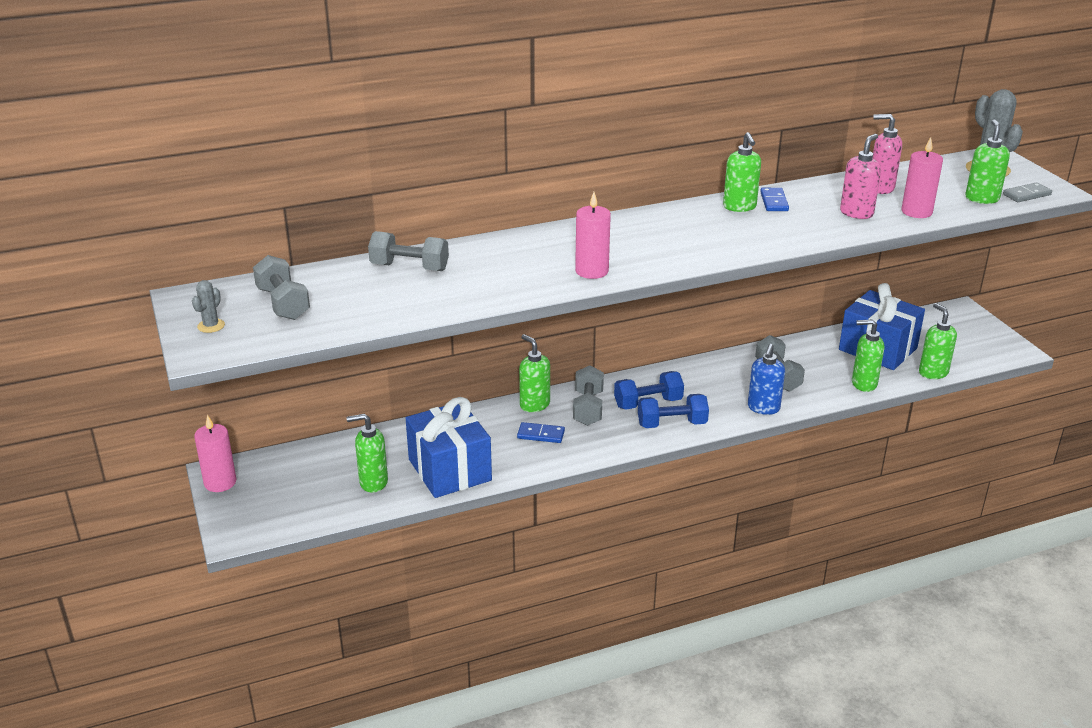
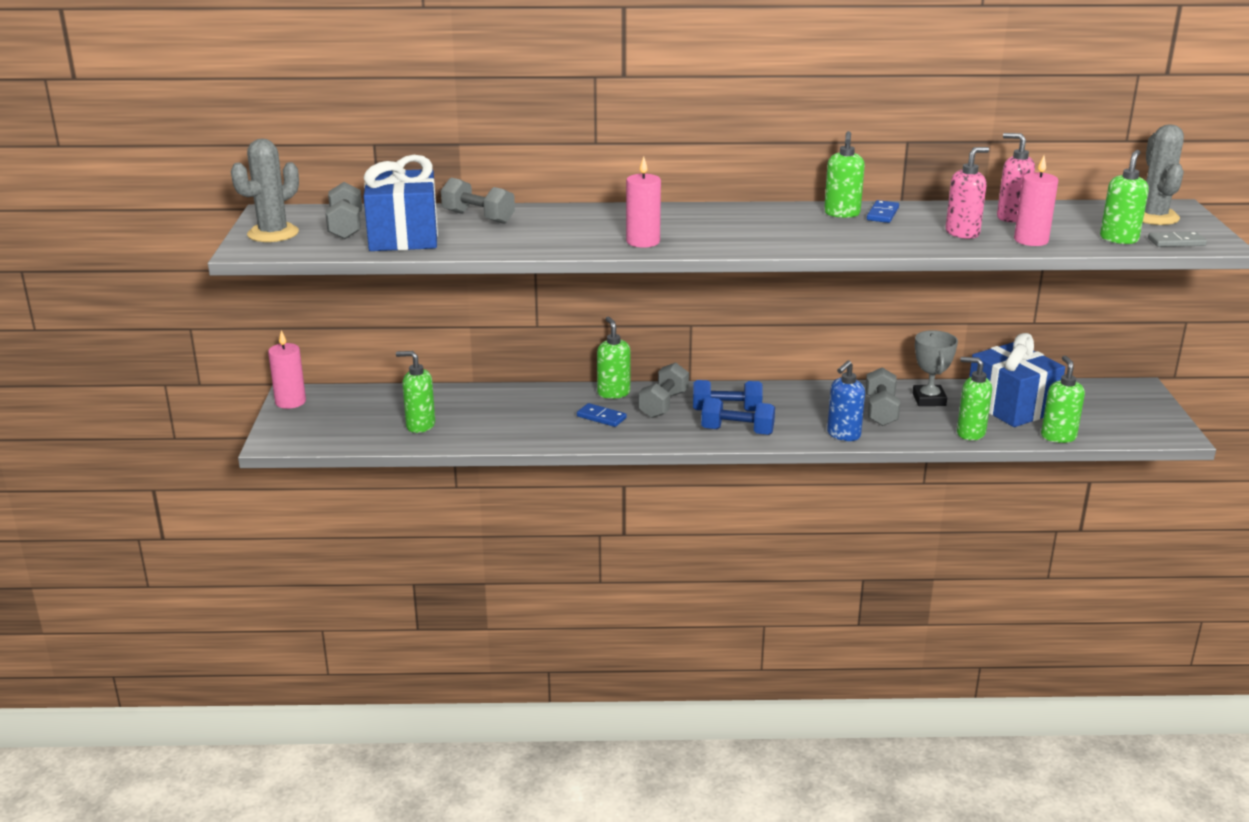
camera: 20 degrees right, 5 degrees down
(211, 326) = (273, 233): grey cactus -> grey cactus, size x2.04
(450, 470) = (495, 429): blue gift -> blue gift (404, 237)
(809, 355) = (929, 399): none -> grey trophy

